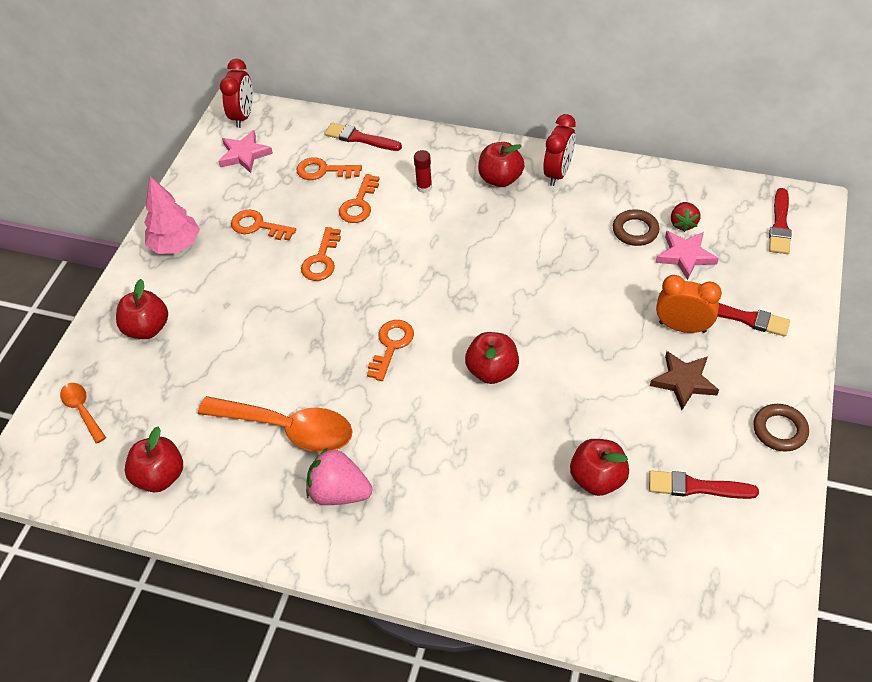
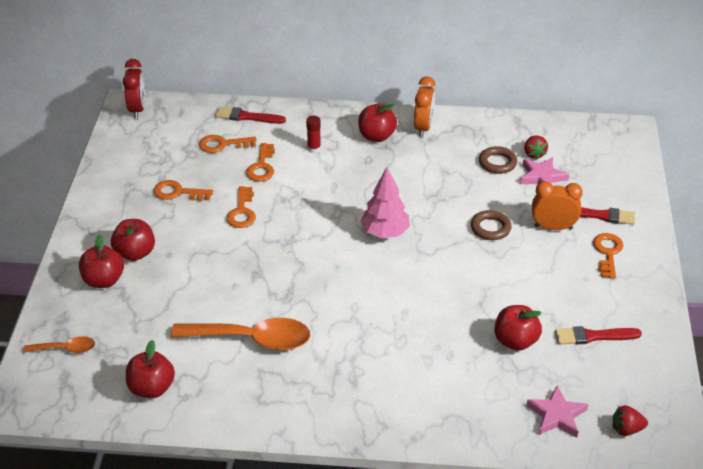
camera: 15 degrees left, 10 degrees down
(82, 410) = (65, 349): orange spoon -> orange spoon turned 135 degrees clockwise
(175, 245) = (108, 214): pink tree -> pink tree (385, 232)
(244, 154) = (148, 139): pink star -> pink star (557, 415)
(339, 492) = (309, 379): pink strawberry -> none
(391, 345) = (321, 268): orange key -> orange key (607, 253)
(492, 371) = (410, 276): red apple -> red apple (135, 253)
(558, 173) = (423, 127): red clock -> orange clock
(684, 382) = (564, 265): brown star -> none
(707, 628) = (626, 429): none -> red strawberry
(779, 430) = (646, 289): brown ring -> brown ring (490, 228)
(780, 225) = (610, 147): red brush -> none

